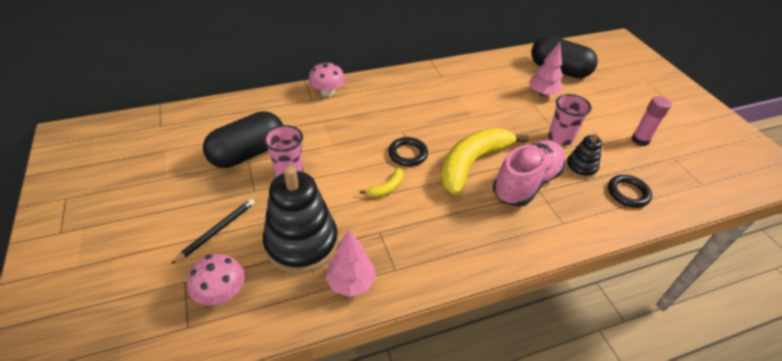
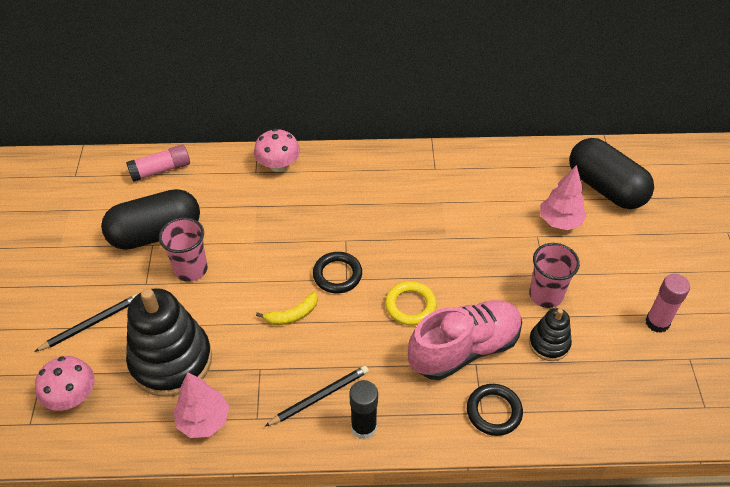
camera: 20 degrees right, 5 degrees up
(234, 110) = (160, 170): none -> pink glue stick
(437, 241) = (319, 397): none -> black pencil
(472, 163) = (410, 305): yellow banana -> yellow ring
(483, 255) = (363, 427): none -> black glue stick
(628, 193) = (591, 394): black ring -> black ring (494, 411)

